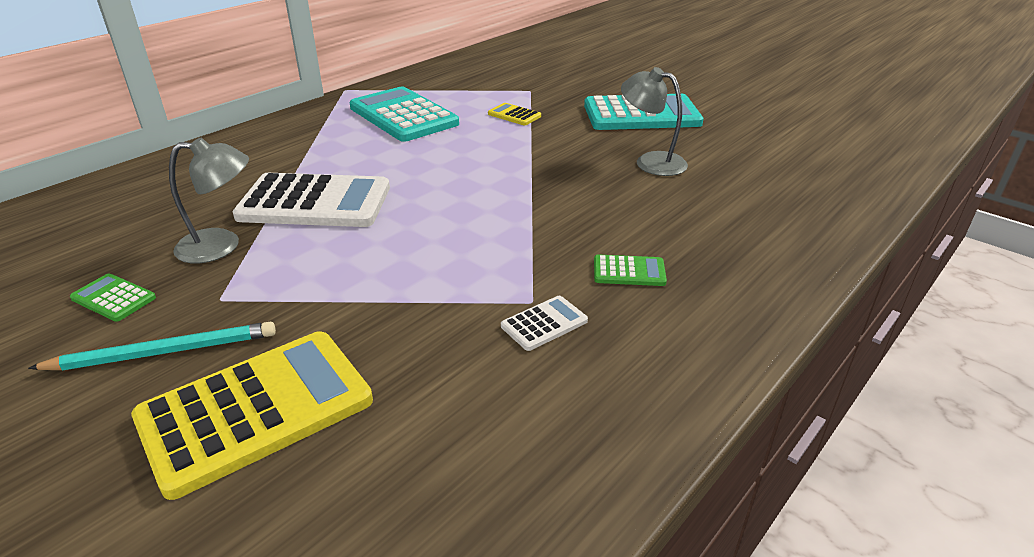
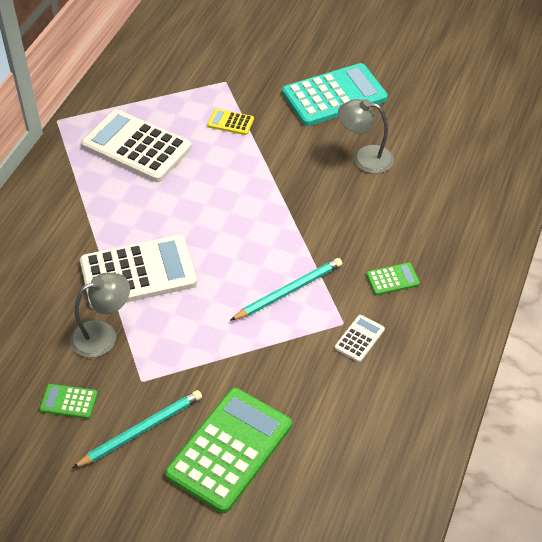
camera: 20 degrees left, 15 degrees up
(256, 410) = (229, 450): yellow calculator -> green calculator
(403, 116) = (136, 147): turquoise calculator -> white calculator
(480, 254) = (289, 291): none -> turquoise pencil

